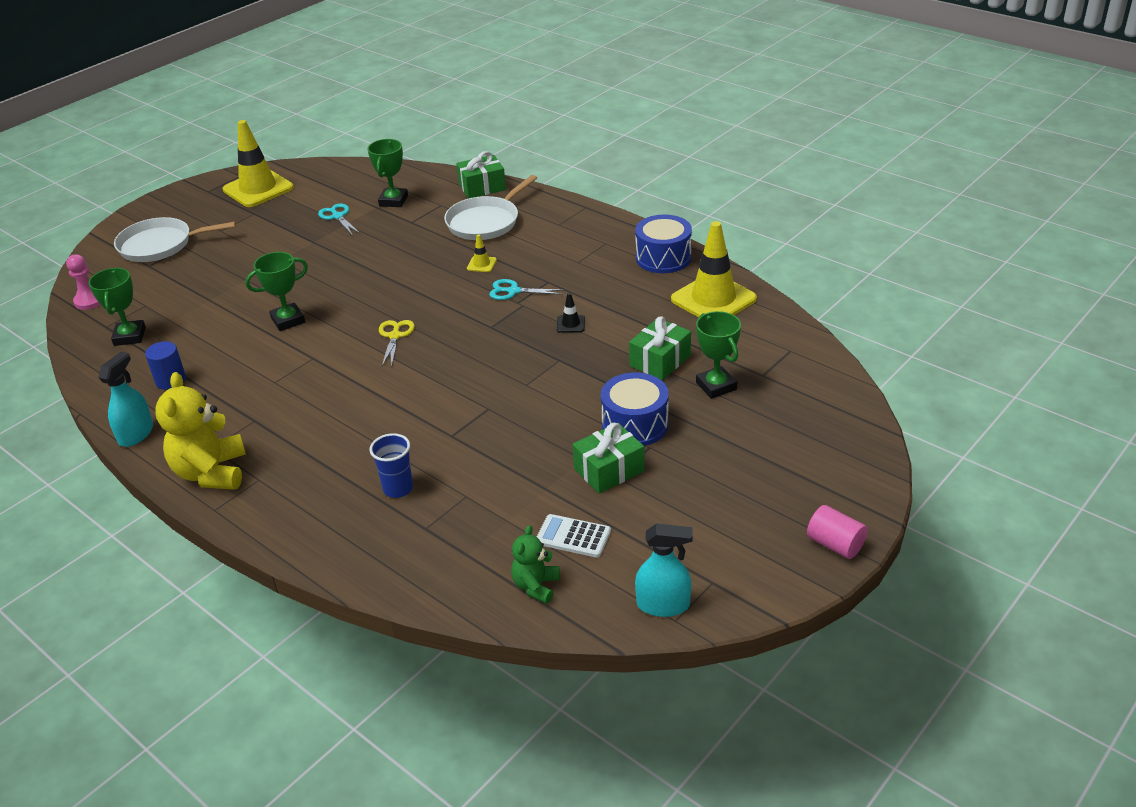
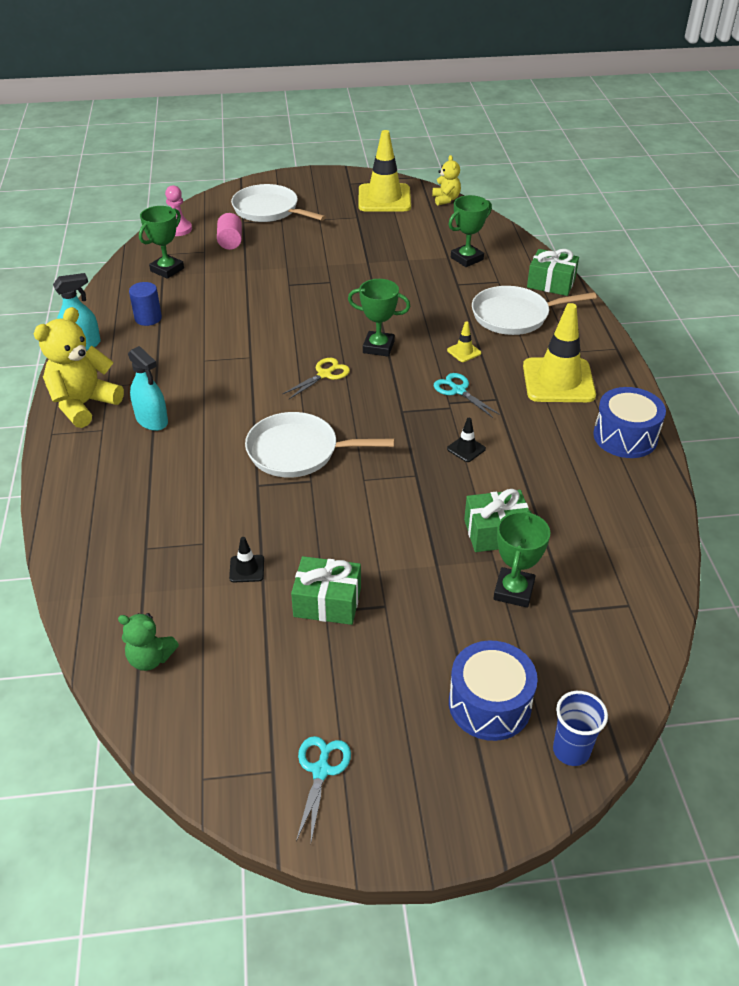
camera: 40 degrees right, 5 degrees up
(288, 320) = (272, 316): green trophy -> green trophy (378, 347)
(314, 166) = (446, 199): none -> yellow teddy bear
(338, 216) = (410, 250): turquoise scissors -> turquoise scissors (321, 770)
(398, 489) = (169, 502): blue cup -> blue cup (571, 750)
(450, 396) = (297, 451): none -> white pan
(523, 489) = (247, 569): none -> black traffic cone
(536, 586) = (150, 658): green teddy bear -> green teddy bear turned 135 degrees counterclockwise
(573, 536) = (228, 639): white calculator -> none
(635, 424) = (399, 576): blue drum -> blue drum (489, 704)
(663, 605) = (211, 756): turquoise spray bottle -> turquoise spray bottle (152, 420)
(713, 299) = (620, 505): yellow traffic cone -> yellow traffic cone (558, 381)
(835, 544) = (417, 829): pink cylinder -> pink cylinder (230, 242)

